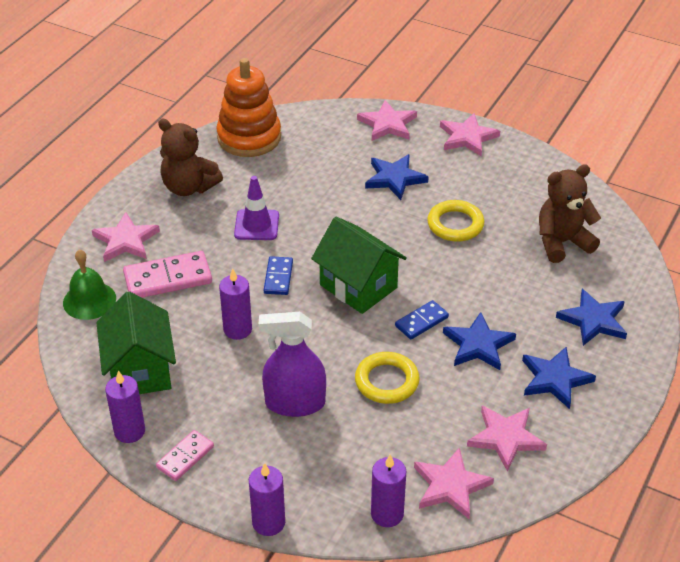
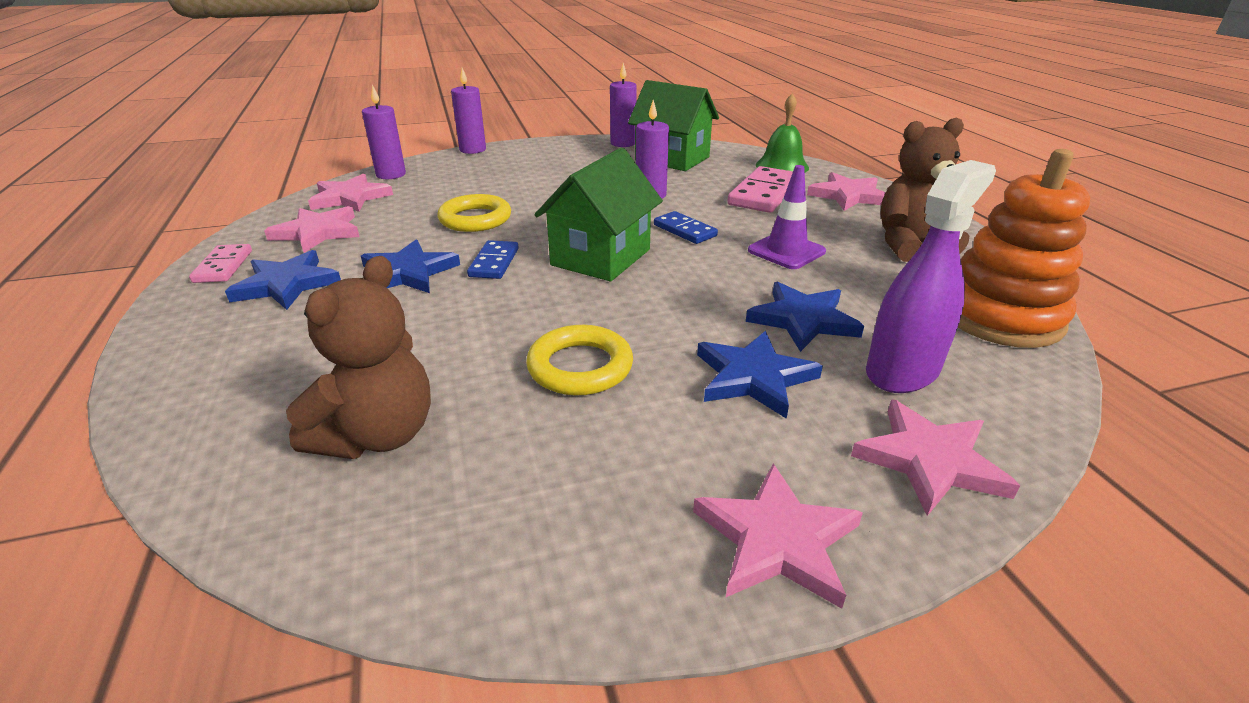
camera: 135 degrees right, 10 degrees down
(185, 457) = (569, 148): pink domino -> pink domino (223, 266)
(295, 403) = (535, 185): purple spray bottle -> purple spray bottle (902, 370)
(358, 286) = (601, 257): green house -> green house turned 60 degrees counterclockwise
(593, 320) = (258, 357): blue star -> blue star (803, 320)

